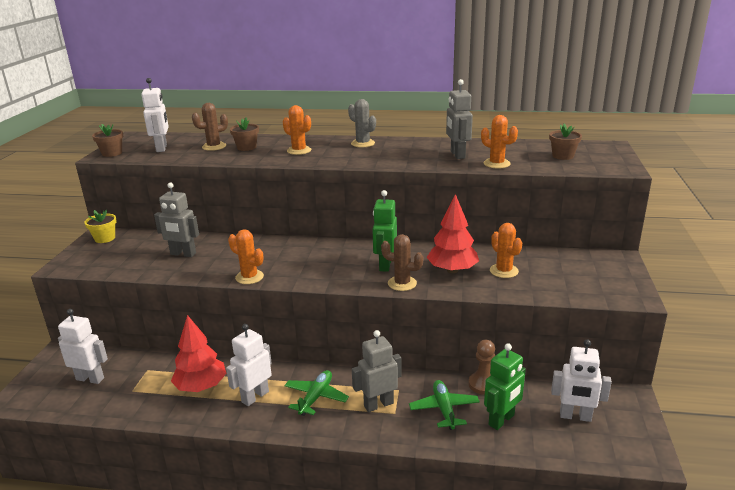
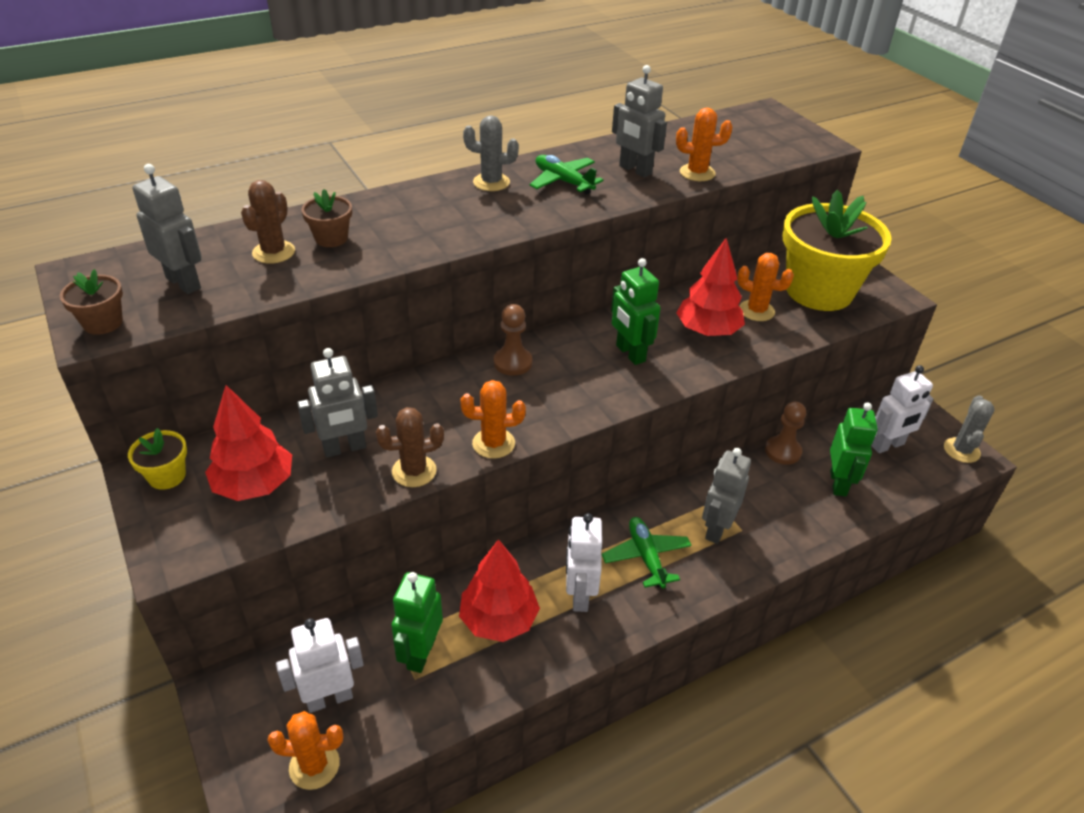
camera: 40 degrees left, 15 degrees up
(128, 254) = (254, 485): none -> red tree
(148, 381) = (420, 653): none -> green robot
(162, 148) = (184, 283): white robot -> grey robot
(299, 150) = (422, 221): orange cactus -> orange cactus (314, 765)
(313, 248) = (513, 362): none -> brown pawn
(402, 283) = (680, 372): brown cactus -> brown cactus (414, 471)
(444, 409) = (780, 499): green plane -> green plane (563, 181)
(563, 156) = (745, 140): brown flower pot -> none
(570, 275) = (819, 291): none -> yellow flower pot
(642, 448) = (961, 450): none -> grey cactus

